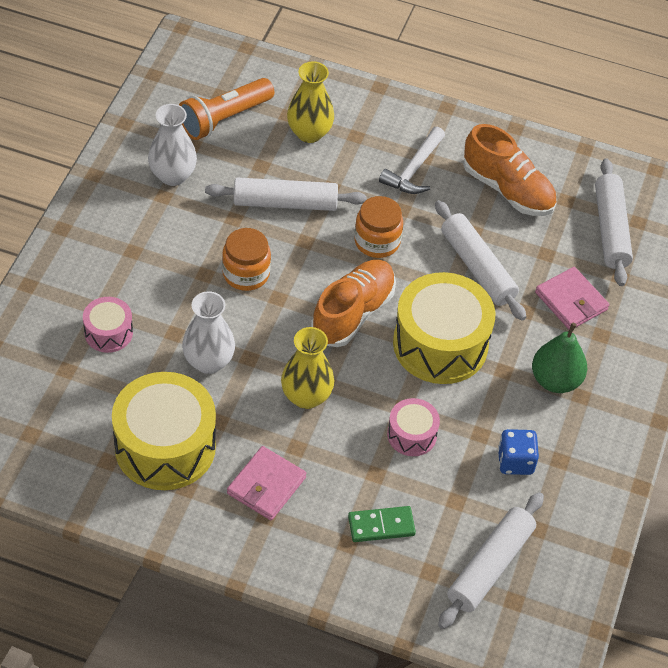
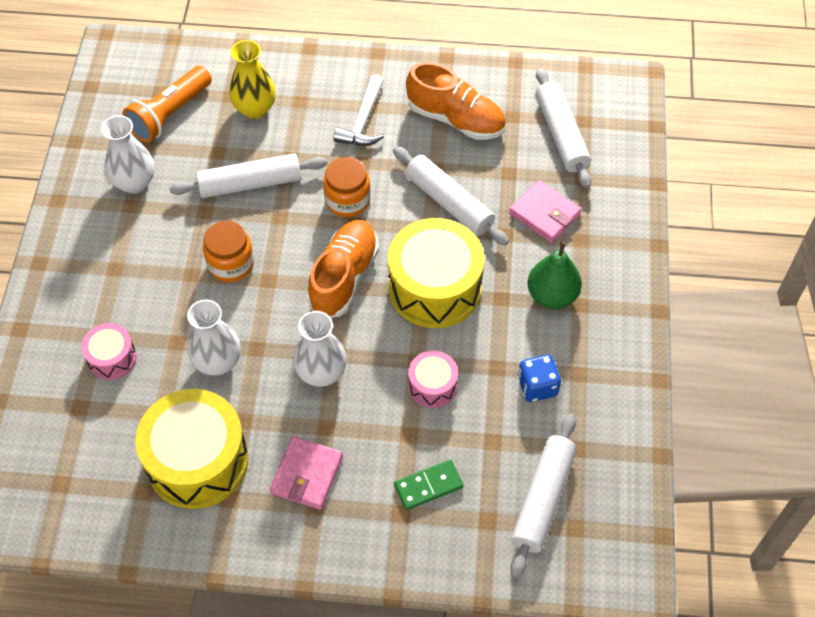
camera: 10 degrees left, 5 degrees up
(306, 396) = (321, 373): yellow vase -> white vase

